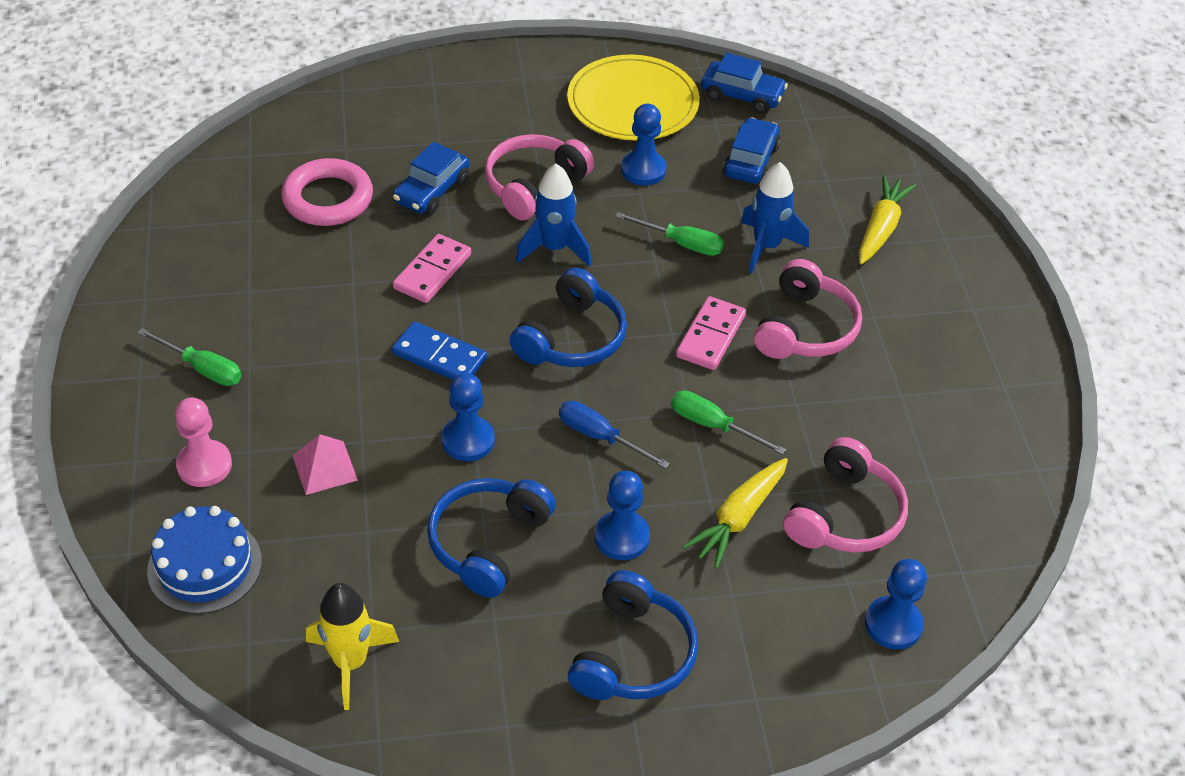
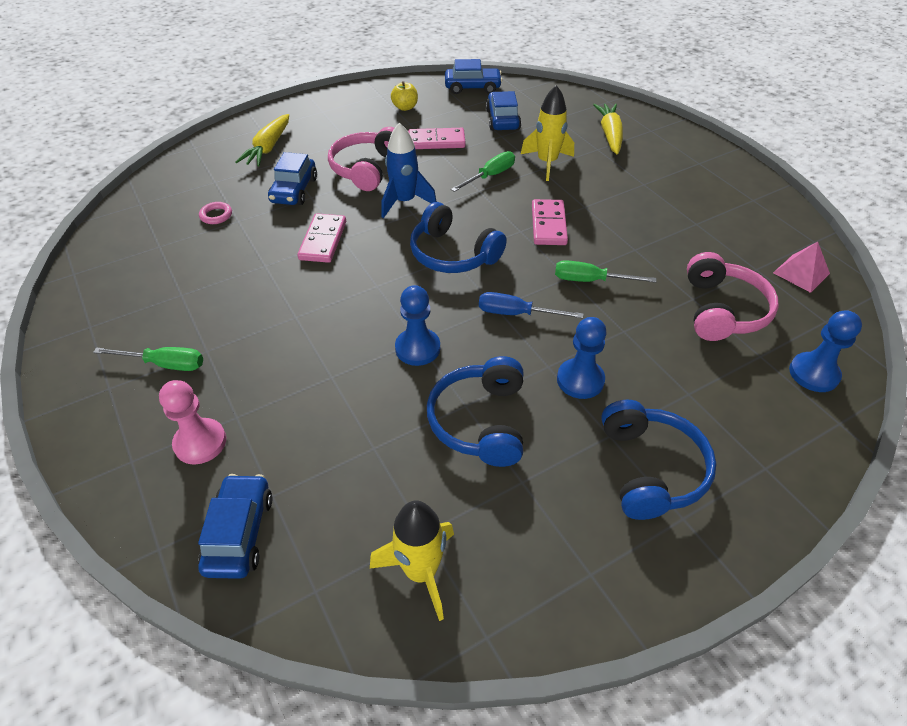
camera: 20 degrees left, 0 degrees up
(205, 566) = (239, 533): blue cake -> blue car
(324, 467) = (310, 408): pink pyramid -> pink pyramid (801, 273)
(328, 199) = (216, 215): pink ring -> pink ring, size x0.45
(439, 356) = (360, 295): blue domino -> none
(572, 338) = (453, 254): blue headphones -> blue headphones turned 120 degrees clockwise
(633, 103) = (405, 107): yellow plate -> yellow apple
(643, 170) = (436, 141): blue pawn -> pink domino
(681, 243) = (490, 176): green screwdriver -> green screwdriver turned 45 degrees counterclockwise
(738, 518) = (653, 337): yellow carrot -> yellow carrot (268, 148)
(766, 247) = (547, 163): blue rocket -> yellow rocket
(805, 328) = (606, 202): pink headphones -> none

